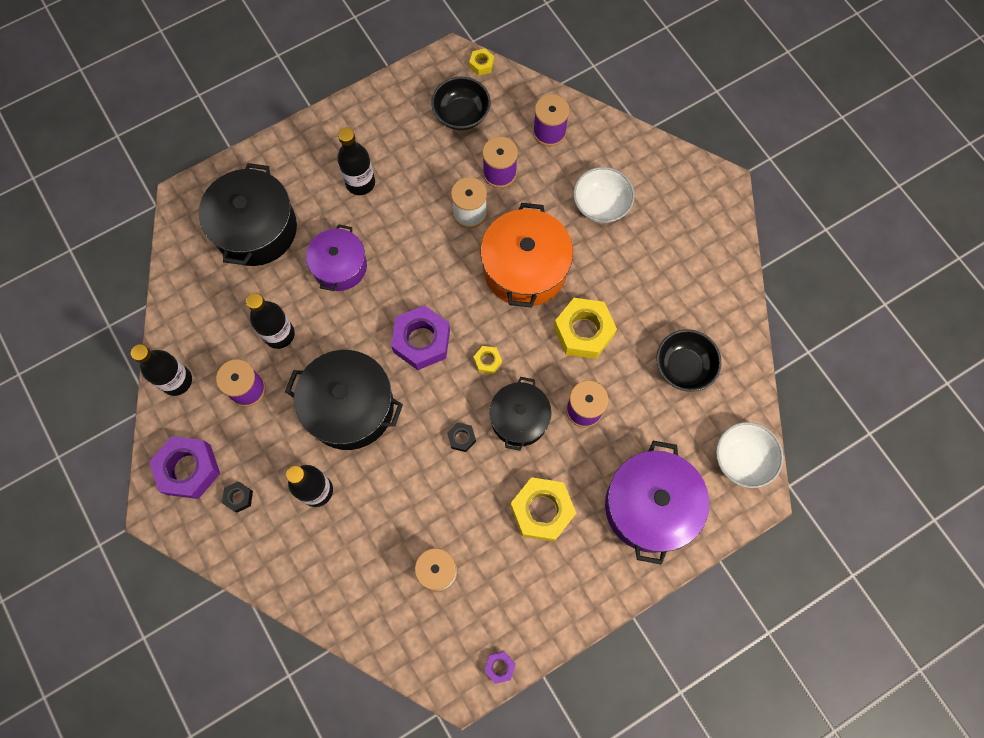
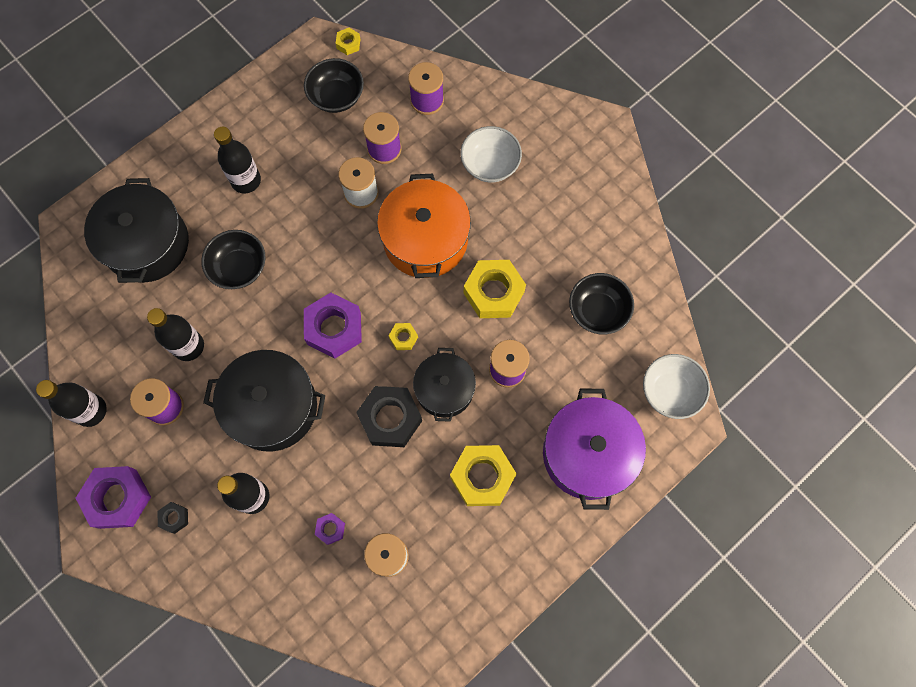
camera: 10 degrees left, 0 degrees up
(340, 266) = (239, 268): purple pot -> black bowl
(461, 438) = (390, 419): black nut -> black nut, size x2.15
(500, 667) = (466, 640): purple nut -> purple nut (330, 529)

